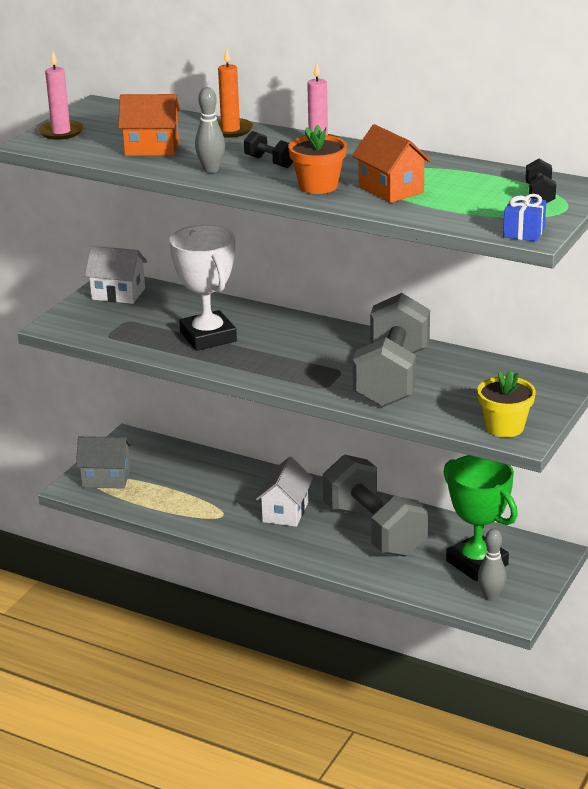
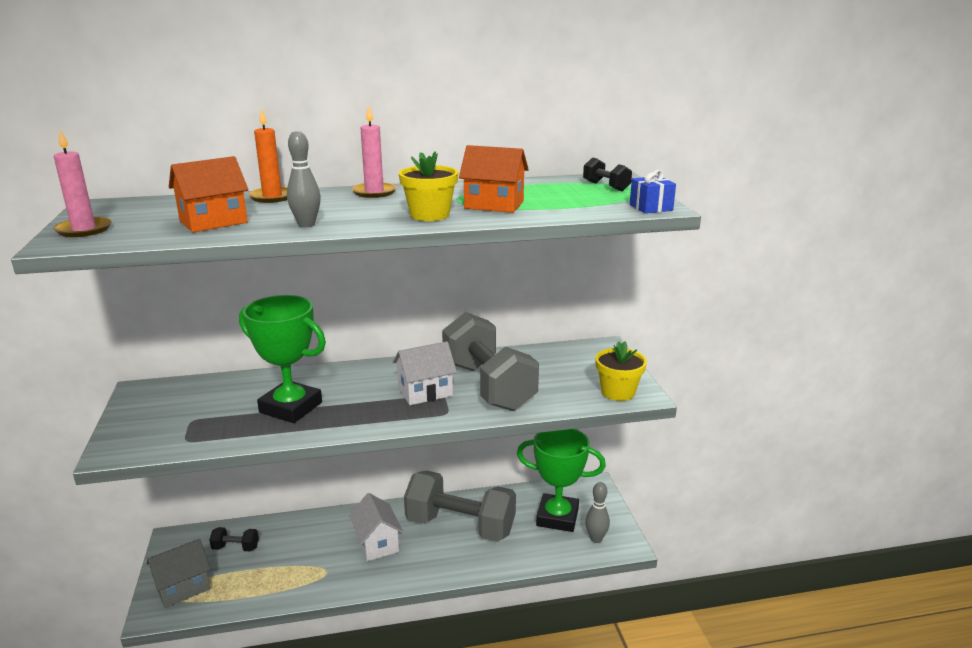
camera: 40 degrees left, 5 degrees down
(118, 294) = (156, 399): white house -> white house (425, 392)
(208, 337) = (291, 407): white trophy -> green trophy
(270, 162) = (353, 209): black dumbbell -> black dumbbell (235, 548)
(318, 186) = (429, 215): orange flower pot -> yellow flower pot

